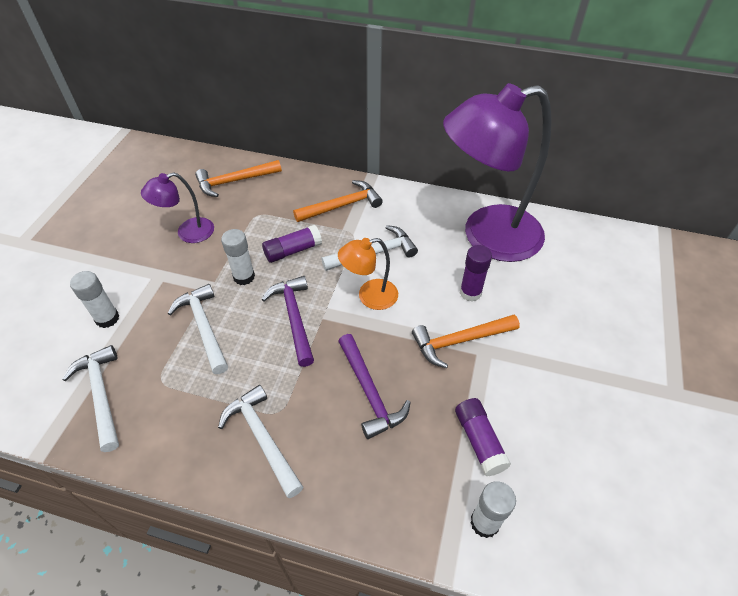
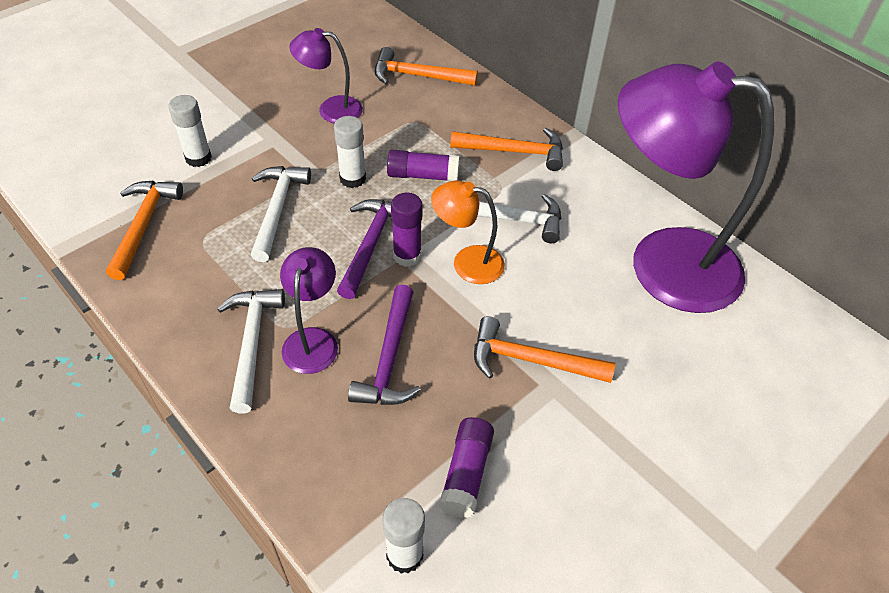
camera: 30 degrees right, 0 degrees up
(101, 394) = (144, 225): white hammer -> orange hammer
(306, 410) = (313, 340): none -> purple lamp
(470, 293) = (587, 315): purple glue stick -> purple glue stick (407, 256)

